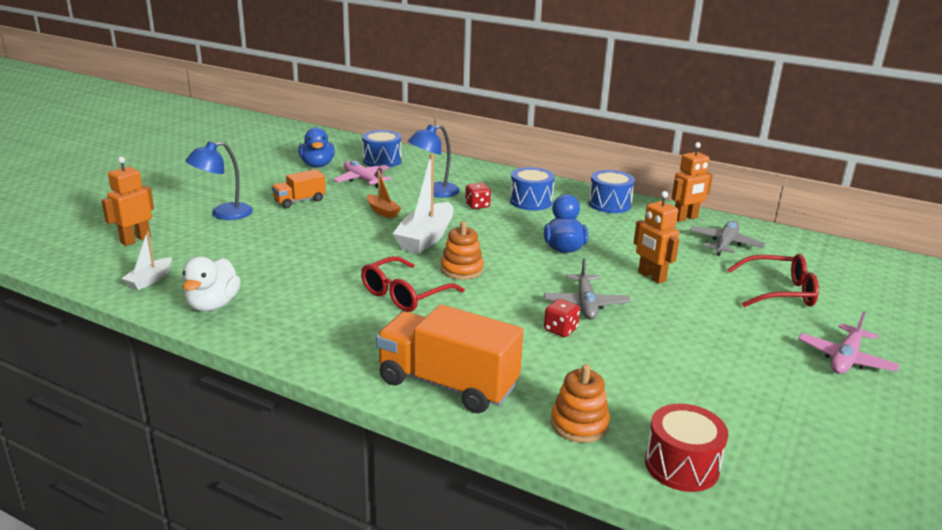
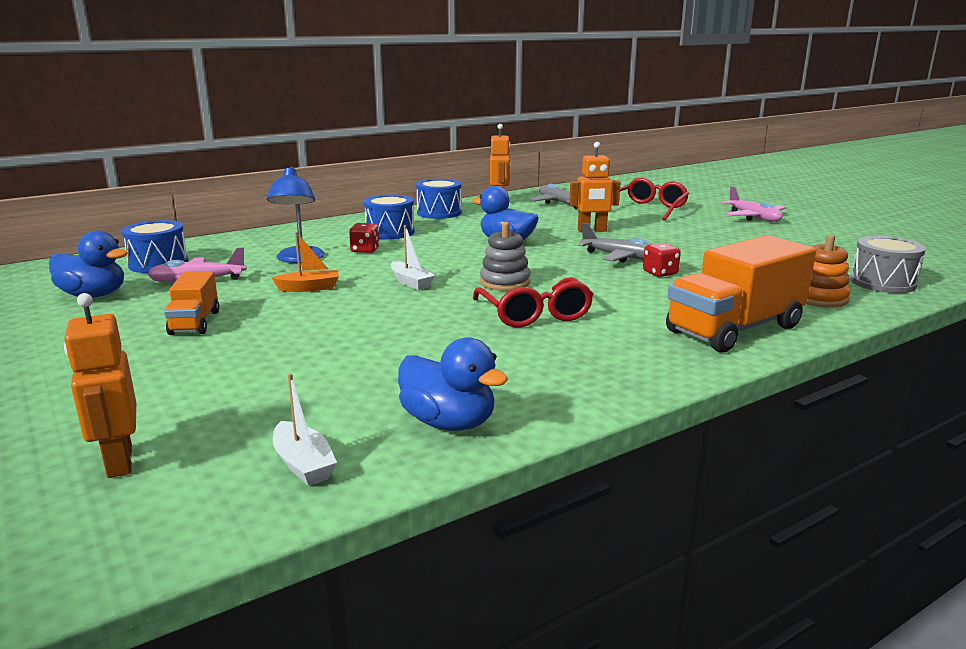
camera: 60 degrees left, 5 degrees down
(213, 305) = (449, 423): white duck -> blue duck
(223, 214) = (145, 376): blue lamp -> none
(426, 238) = (411, 282): white boat -> white boat, size x0.53
(462, 269) = (505, 282): orange stacking toy -> grey stacking toy
(681, 465) = (882, 282): red drum -> grey drum

